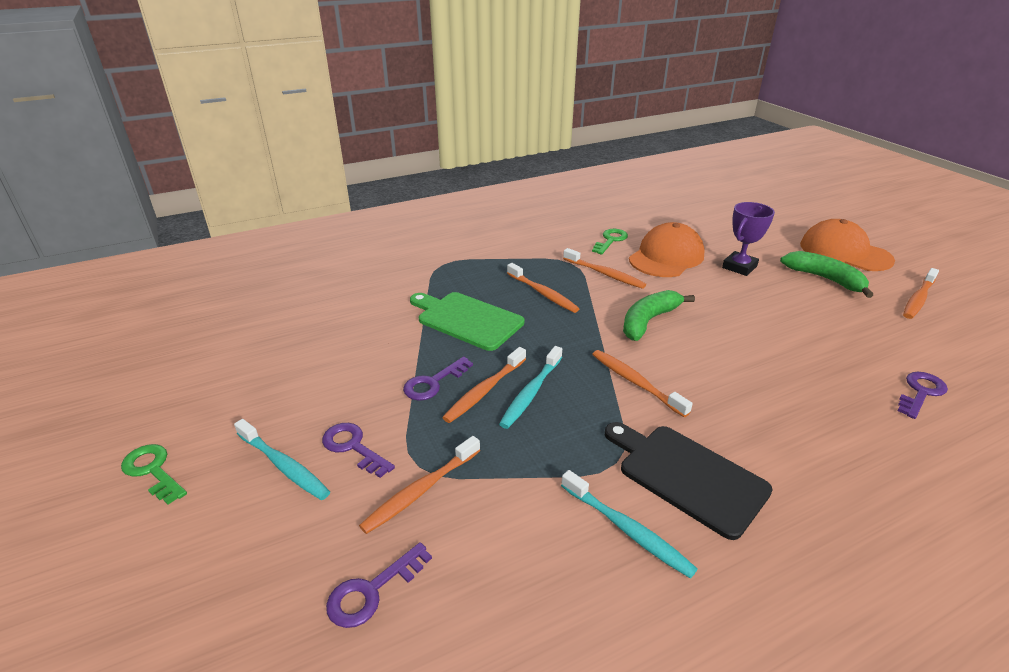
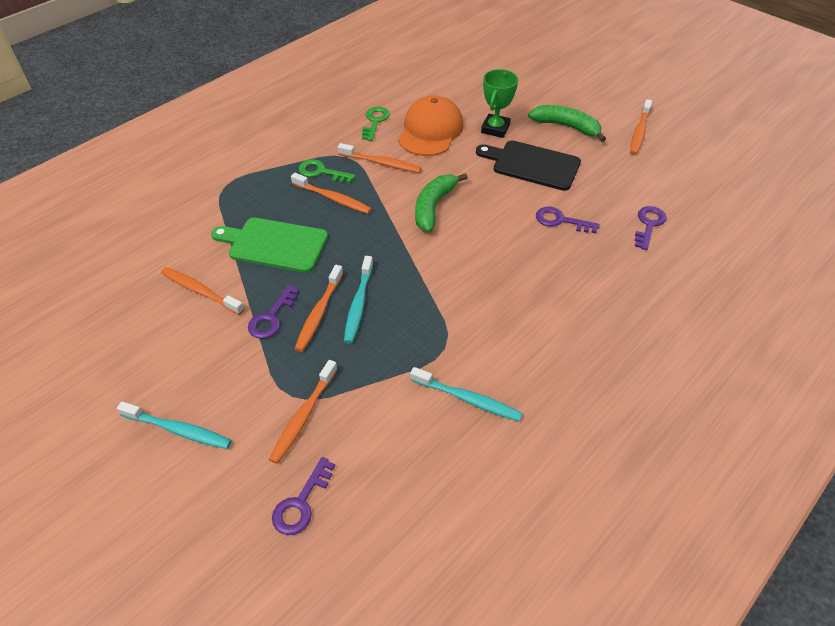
camera: 20 degrees left, 15 degrees up
(153, 471) = (62, 469): green key -> green key (321, 172)
(353, 447) = (230, 396): purple key -> purple key (560, 221)
(635, 382) = (439, 272): orange toothbrush -> orange toothbrush (200, 291)
(687, 475) = (499, 343): black cutting board -> black cutting board (532, 165)
(739, 267) = (495, 129): purple trophy -> green trophy
(844, 252) = (578, 92): orange cap -> none

